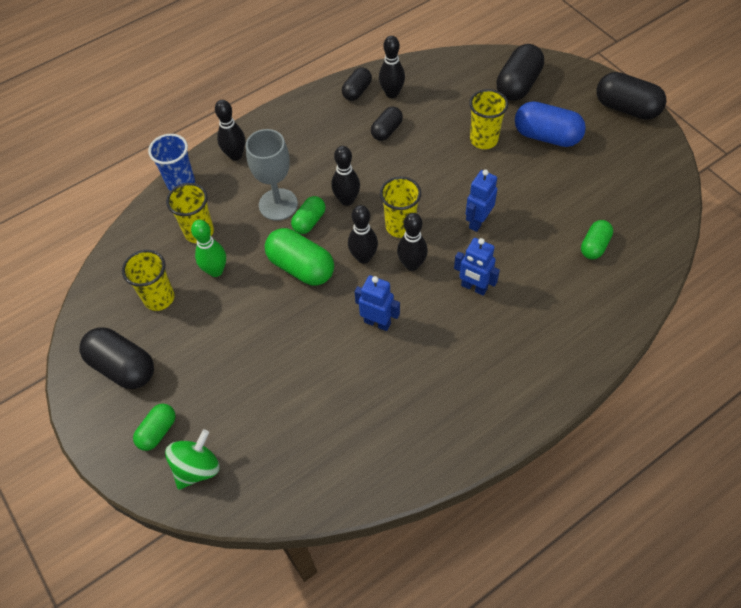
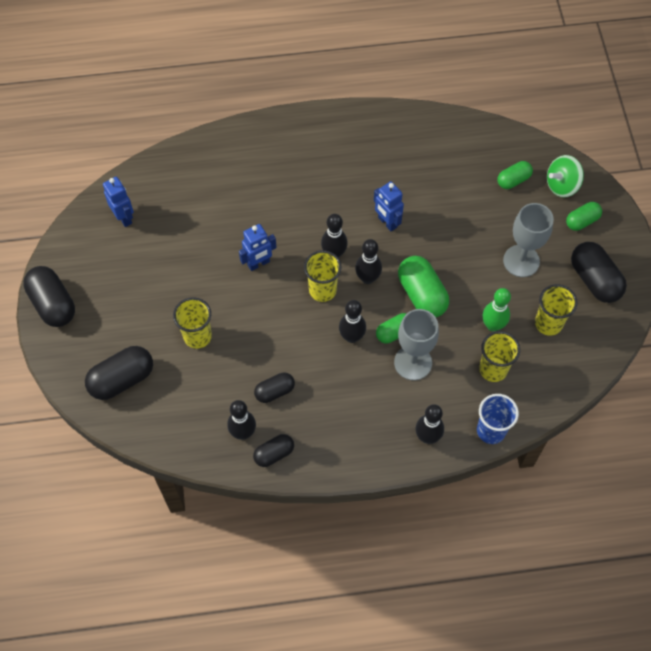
camera: 155 degrees left, 5 degrees up
(212, 350) = (521, 261): none -> grey goblet
(474, 287) = (299, 214): blue robot -> blue robot (124, 217)
(546, 136) = (142, 312): blue capsule -> none
(594, 246) = (187, 201): green capsule -> green capsule (513, 180)

